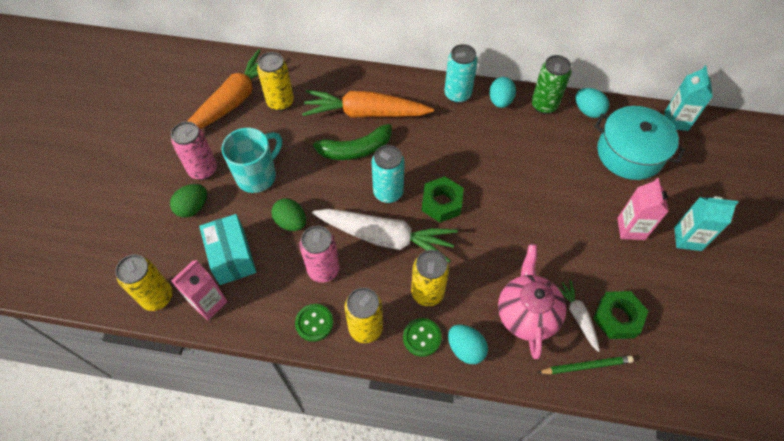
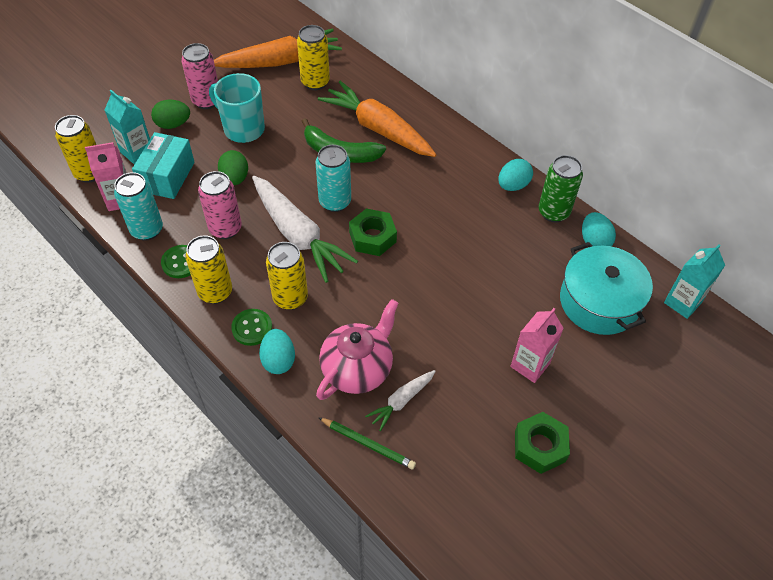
camera: 35 degrees right, 5 degrees down
(257, 176) = (243, 129): turquoise mug -> turquoise mug turned 135 degrees counterclockwise
(457, 94) = (477, 158): turquoise can -> turquoise can (147, 230)
(577, 316) = (401, 401): white carrot -> white carrot turned 150 degrees counterclockwise
(617, 318) = (437, 427): green nut -> green nut (540, 446)
(687, 238) = (580, 409): turquoise carton -> turquoise carton (137, 152)

